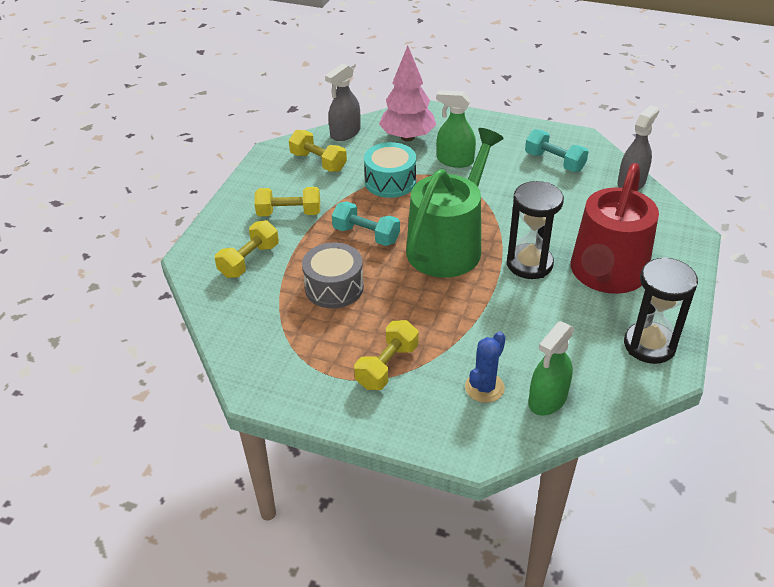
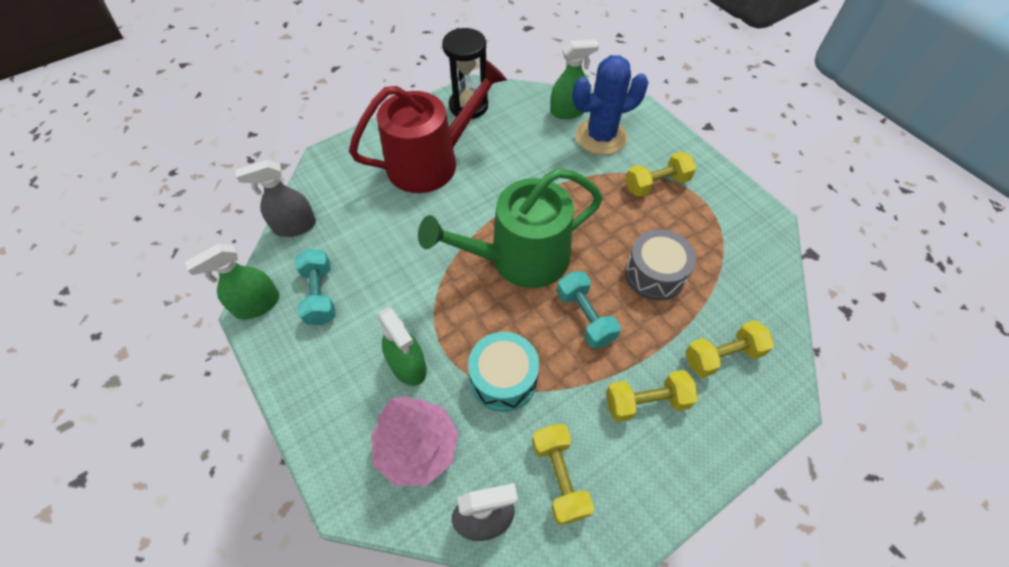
camera: 145 degrees left, 15 degrees up
(289, 213) = (646, 402): yellow dumbbell -> yellow dumbbell turned 45 degrees counterclockwise
(484, 387) = (601, 137): blue cactus -> blue cactus, size x1.72
(529, 264) = (474, 202): black hourglass -> none
(583, 141) = (257, 305): none -> green spray bottle

